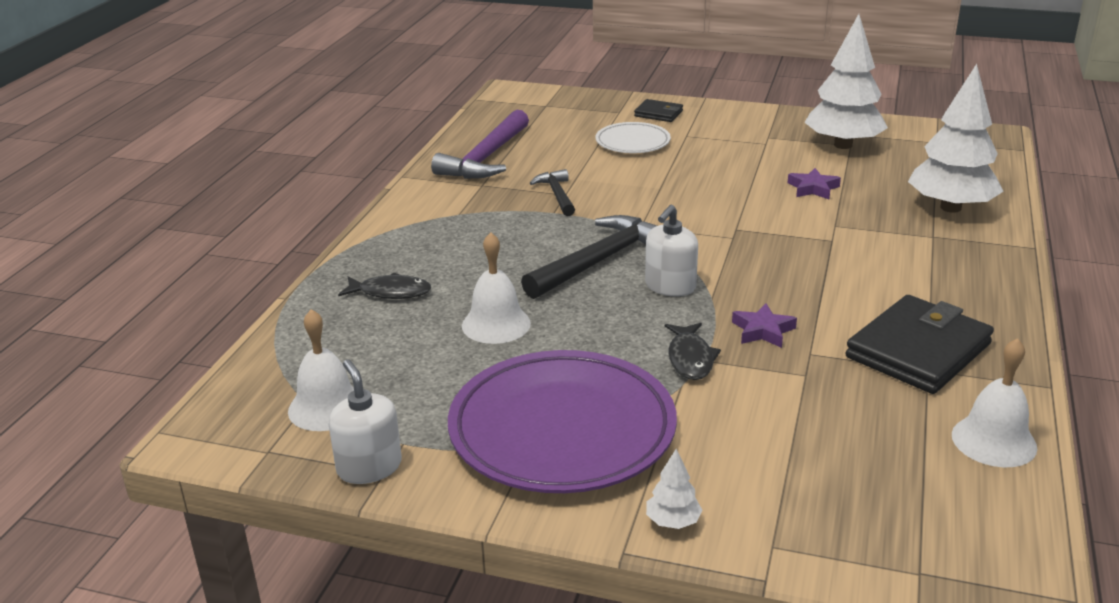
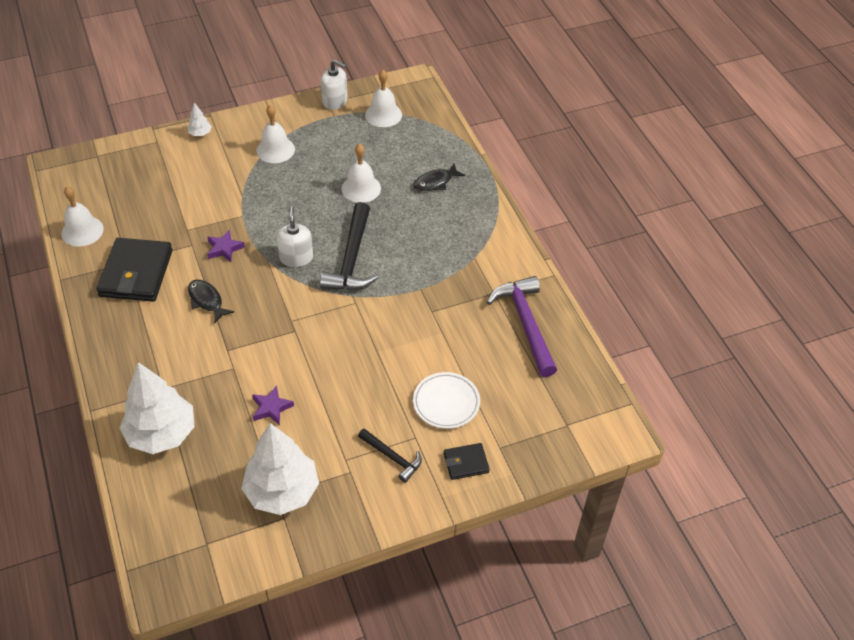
camera: 140 degrees right, 20 degrees up
(557, 195) = (436, 307): black hammer -> black hammer (392, 457)
(562, 430) = (275, 150): purple plate -> white bell
(690, 358) = (249, 213): black fish -> black fish (207, 300)

